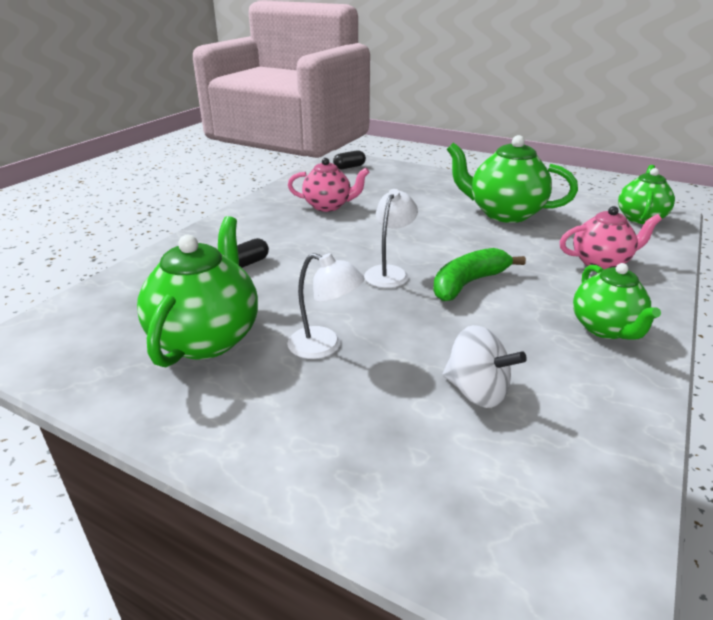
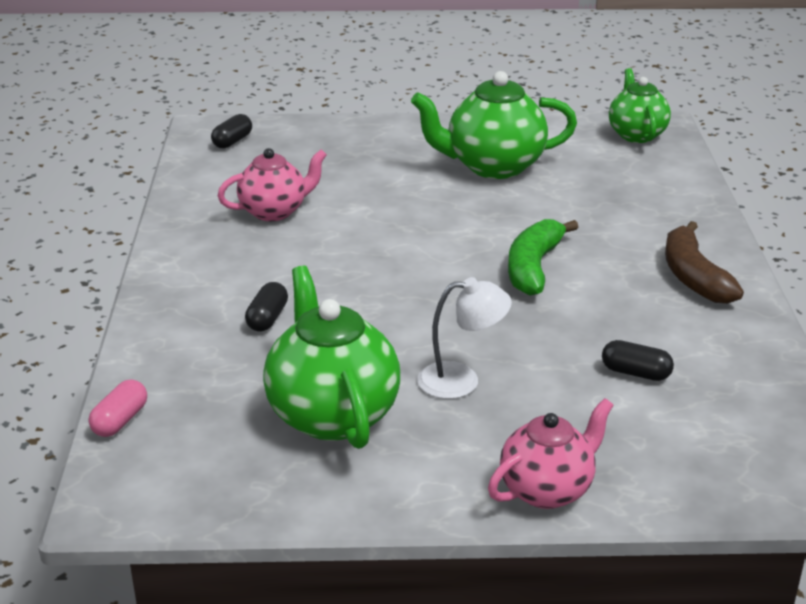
camera: 30 degrees left, 0 degrees up
(84, 296) = (120, 421): none -> pink capsule
(389, 272) = (441, 280): white lamp -> none
(476, 391) = (635, 373): white spinning top -> black capsule
(601, 262) = (638, 204): pink teapot -> pink teapot (547, 490)
(605, 329) = (693, 277): green teapot -> brown banana

